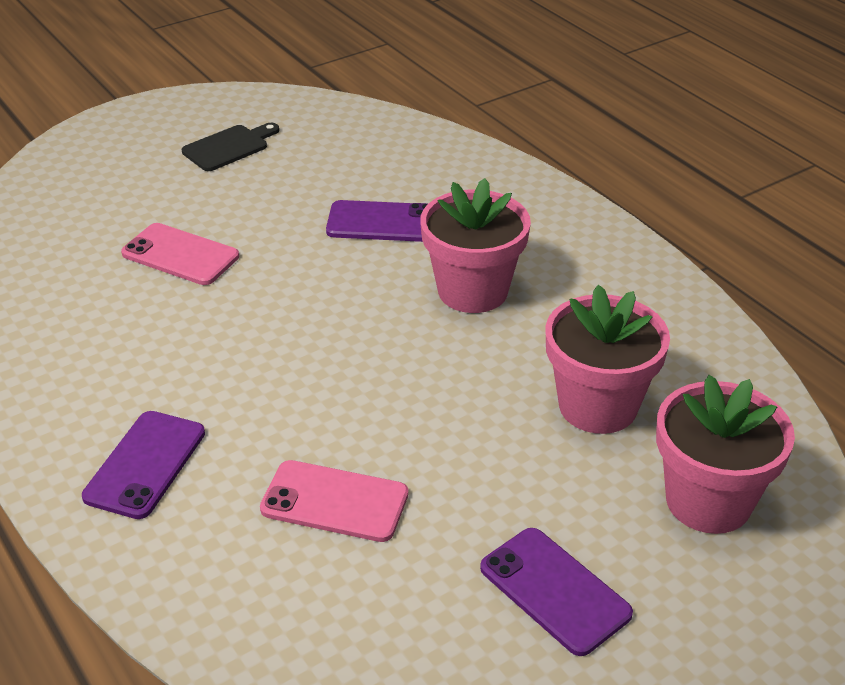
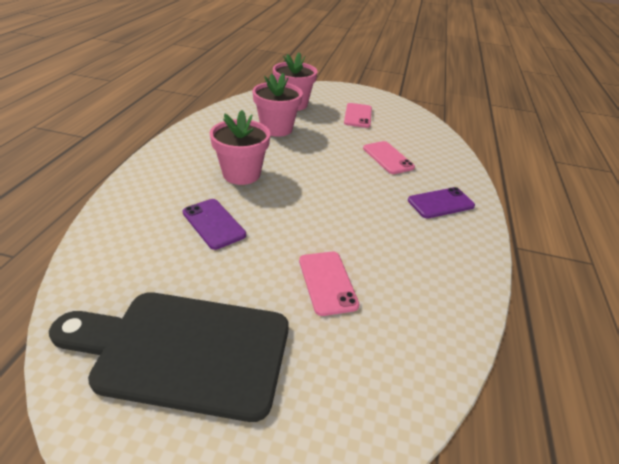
camera: 135 degrees left, 0 degrees up
(229, 147) = (184, 350): black cutting board -> black cutting board, size x2.35
(554, 591) = (358, 116): purple phone -> pink phone

